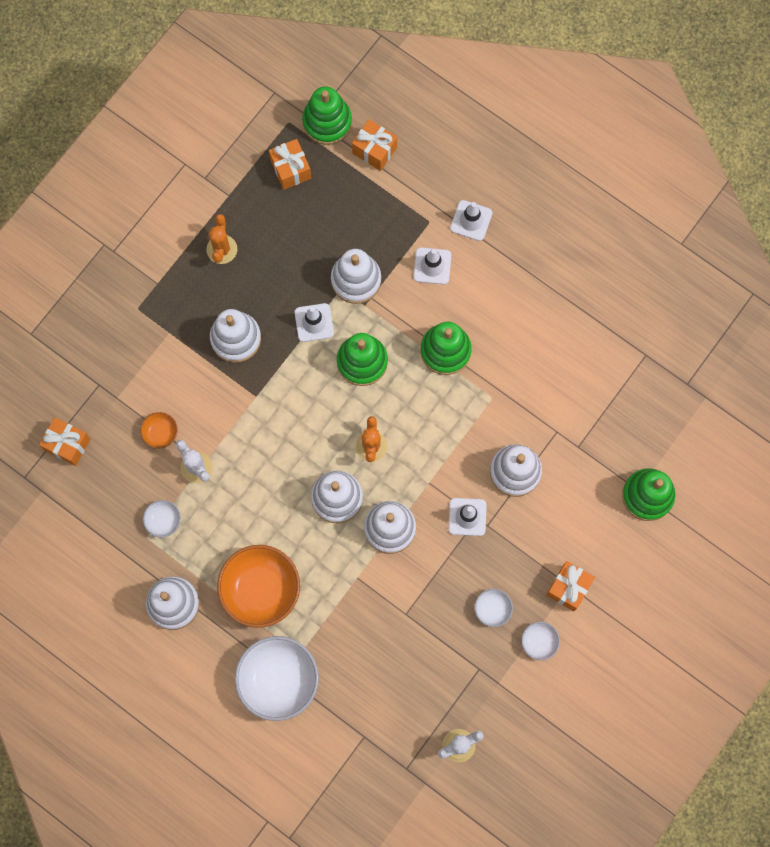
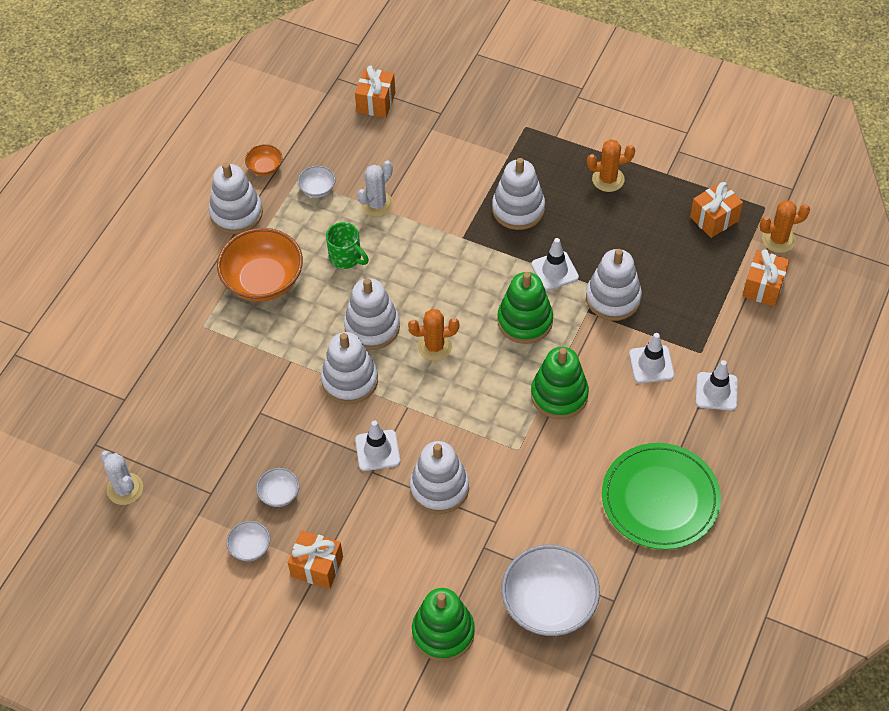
camera: 80 degrees right, 20 degrees down
(160, 433) = (405, 169): orange bowl -> orange bowl (265, 167)
(252, 507) = (346, 257): none -> green mug
(278, 680) = (173, 314): white bowl -> white bowl (549, 604)
(327, 122) = (778, 239): green stacking toy -> orange cactus
(562, 294) = (660, 498): none -> green plate

